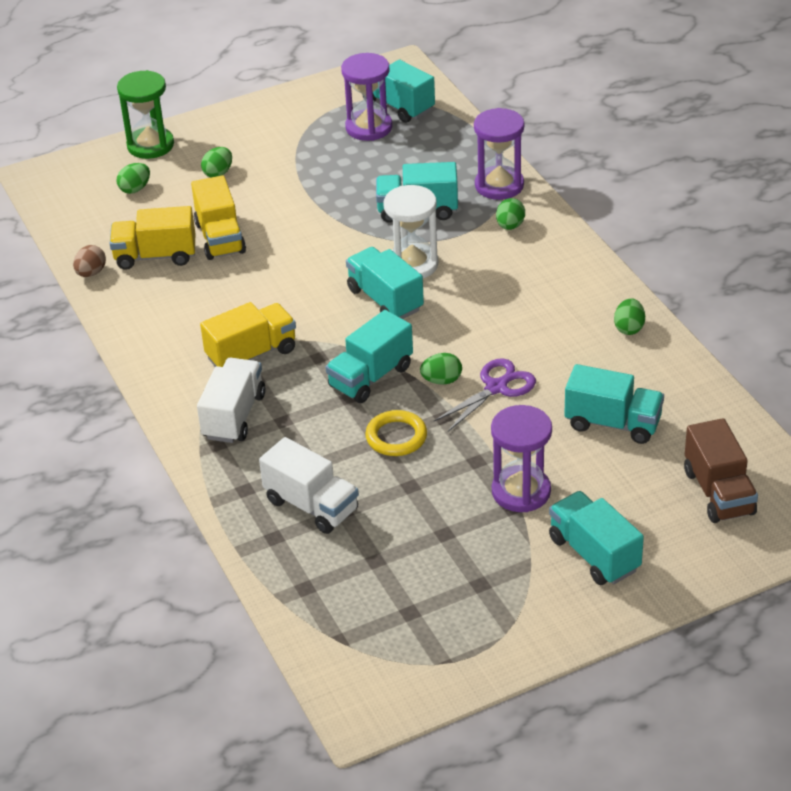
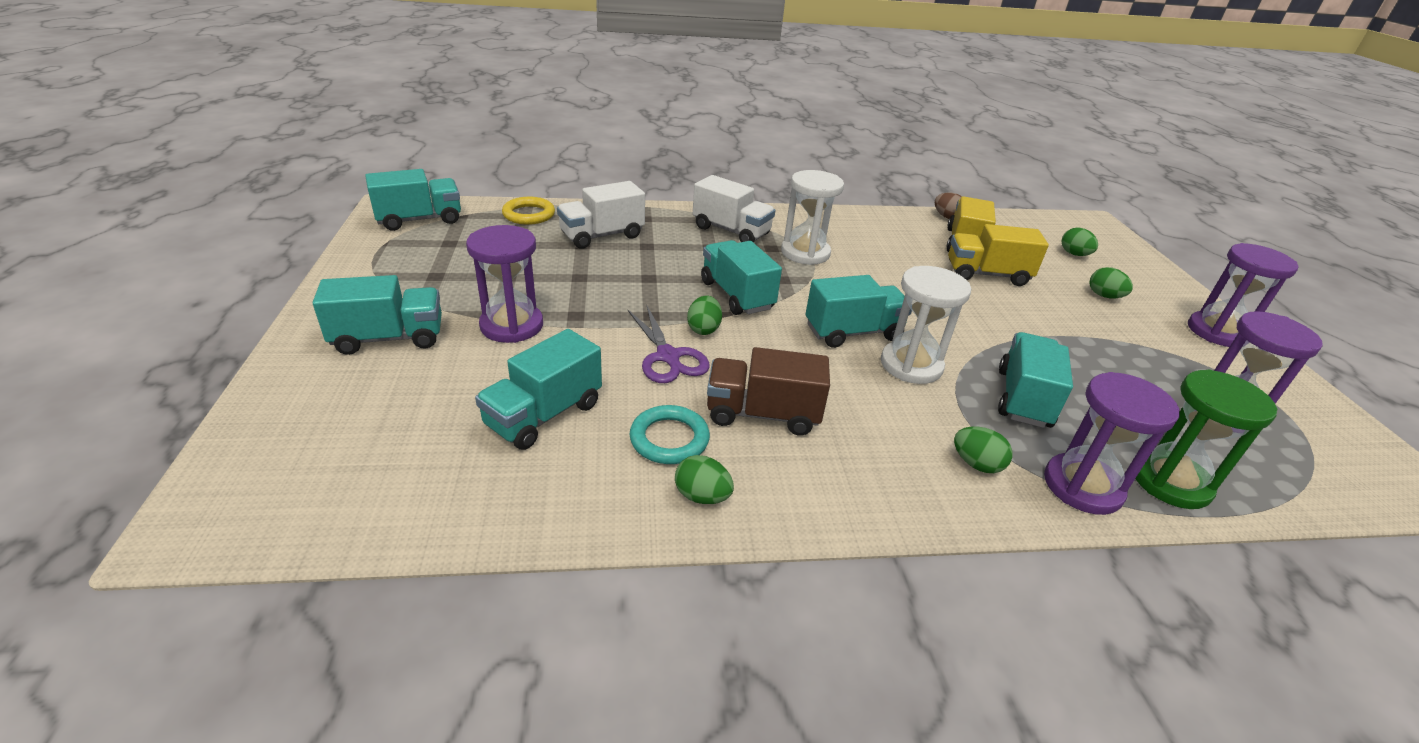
camera: 105 degrees right, 5 degrees down
(150, 145) = (1154, 274): green hourglass -> green hourglass (1170, 482)
(245, 121) = (1217, 332): none -> purple hourglass
(251, 354) = (805, 253): yellow truck -> white hourglass
(396, 437) = (645, 286): yellow ring -> yellow ring (529, 214)
(398, 106) = (1293, 453): turquoise truck -> turquoise truck (419, 220)
(589, 357) = (669, 439): none -> turquoise ring
(718, 492) = (354, 453): brown truck -> brown truck (762, 414)

